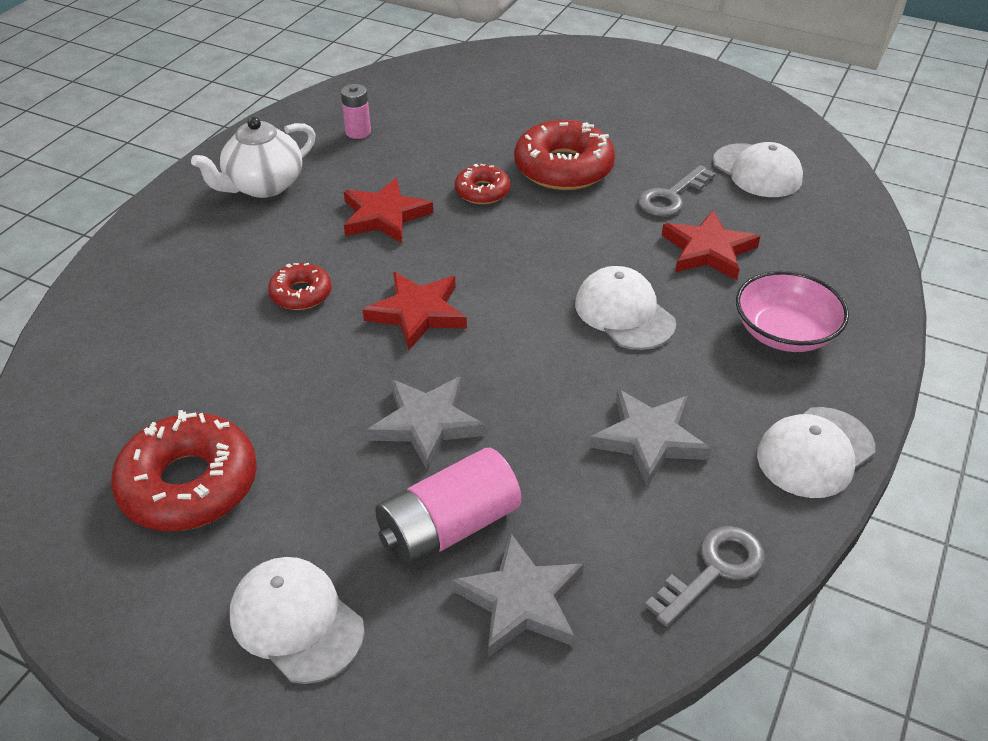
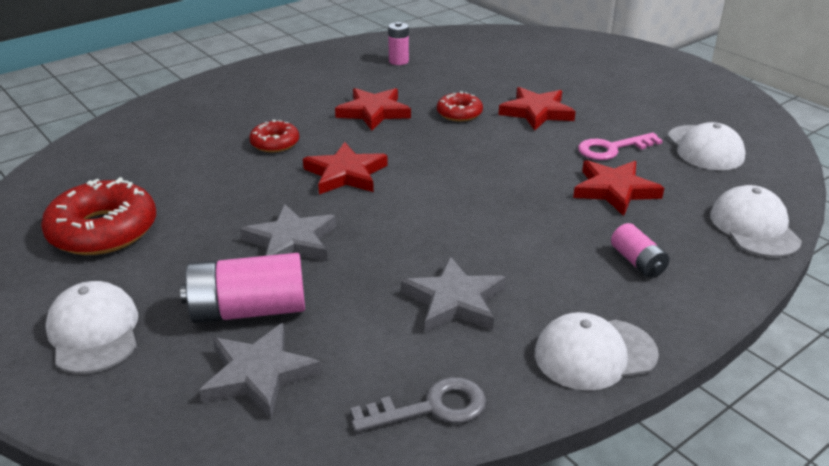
camera: 25 degrees right, 10 degrees down
(263, 186) = (306, 78): white teapot -> none
(563, 168) = (536, 112): red donut -> red star
(624, 313) = (506, 213): white cap -> white cap (754, 227)
(671, 197) = (612, 149): grey key -> pink key
(784, 332) = (637, 262): pink bowl -> pink battery

